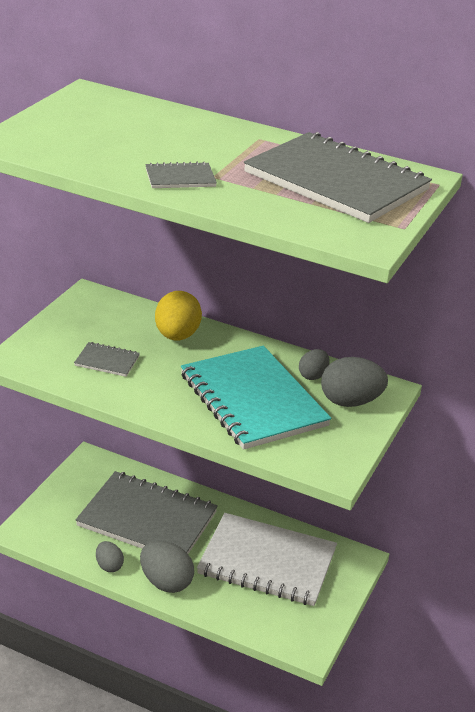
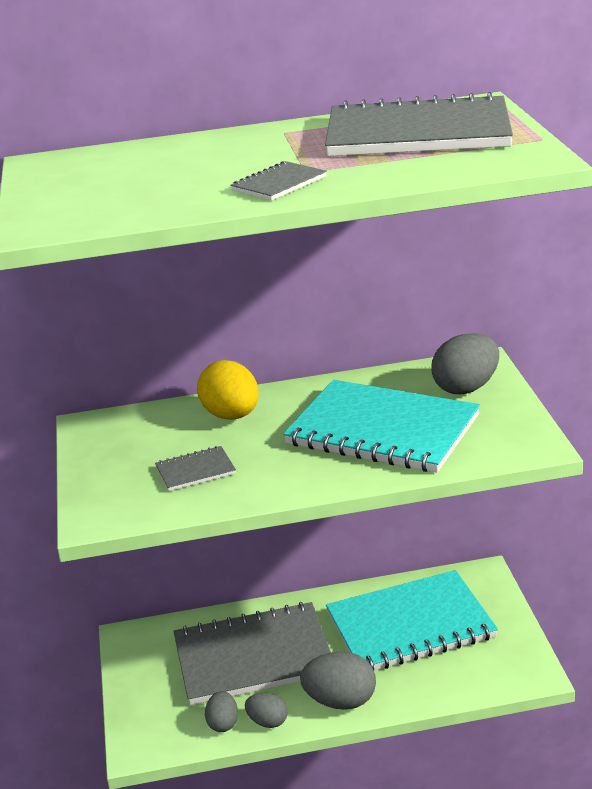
camera: 30 degrees left, 5 degrees down
(267, 562) = (410, 625): white notebook -> turquoise notebook
(313, 375) = (403, 384): grey egg -> grey egg (223, 723)

